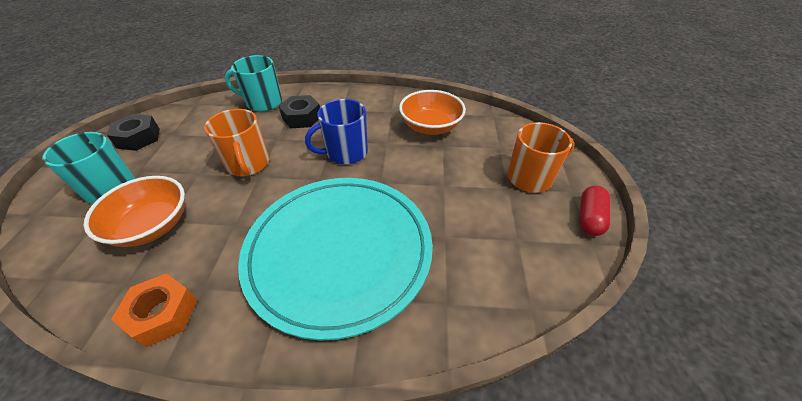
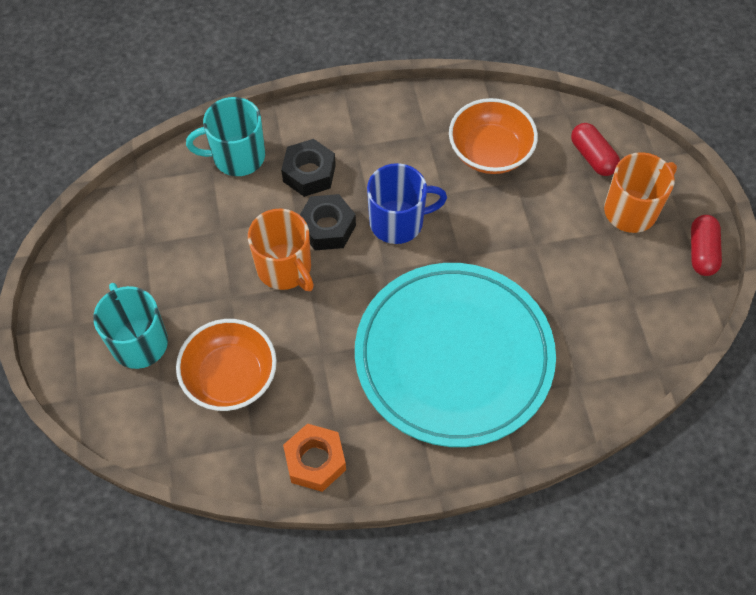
camera: 15 degrees left, 15 degrees up
(139, 138) = (107, 260): black nut -> black nut (327, 227)
(345, 152) = (398, 222): blue mug -> blue mug turned 150 degrees counterclockwise
(506, 141) = (592, 157): none -> red capsule

